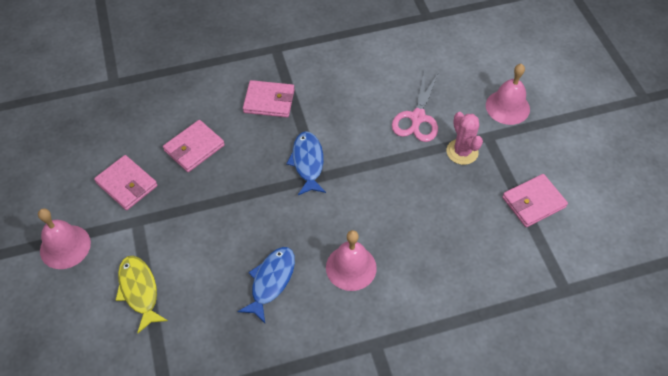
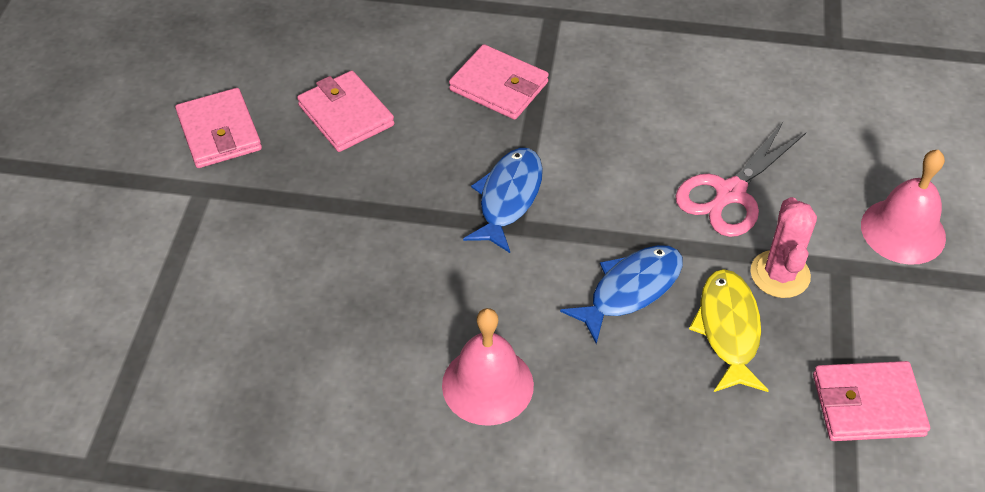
camera: 25 degrees right, 5 degrees down
(65, 246) = (84, 187): pink bell -> none
(139, 291) = (148, 290): yellow fish -> yellow fish (728, 329)
(194, 148) = (346, 115): pink wallet -> pink wallet turned 75 degrees clockwise
(271, 281) = (349, 355): blue fish -> blue fish (630, 290)

